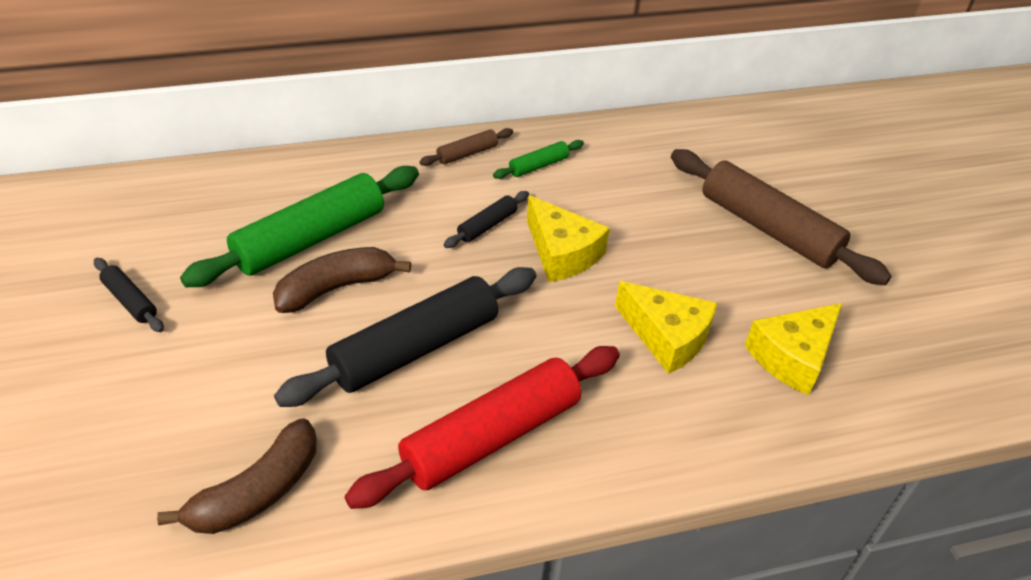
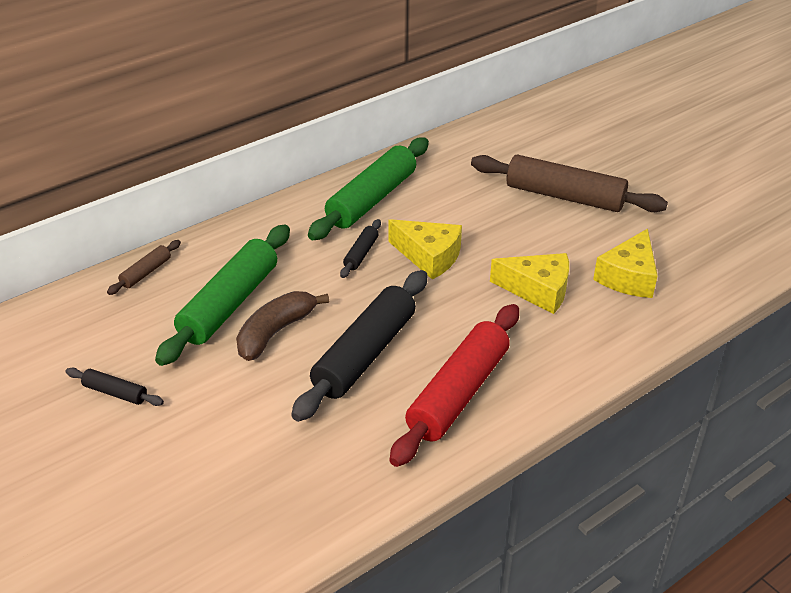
camera: 20 degrees left, 5 degrees down
(257, 492) = (315, 485): brown banana -> none
(467, 153) = (310, 206): brown rolling pin -> brown rolling pin (146, 273)
(538, 166) = (371, 199): green rolling pin -> green rolling pin, size x2.21

